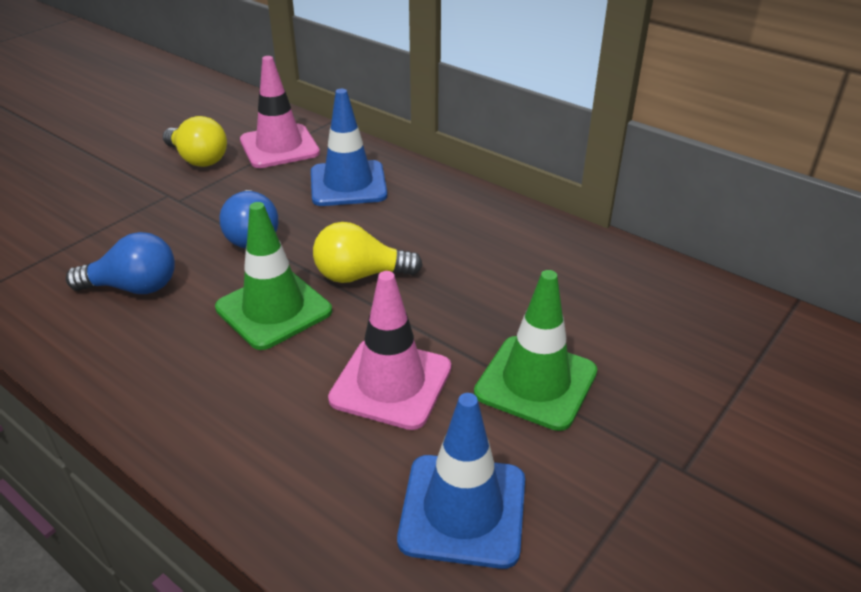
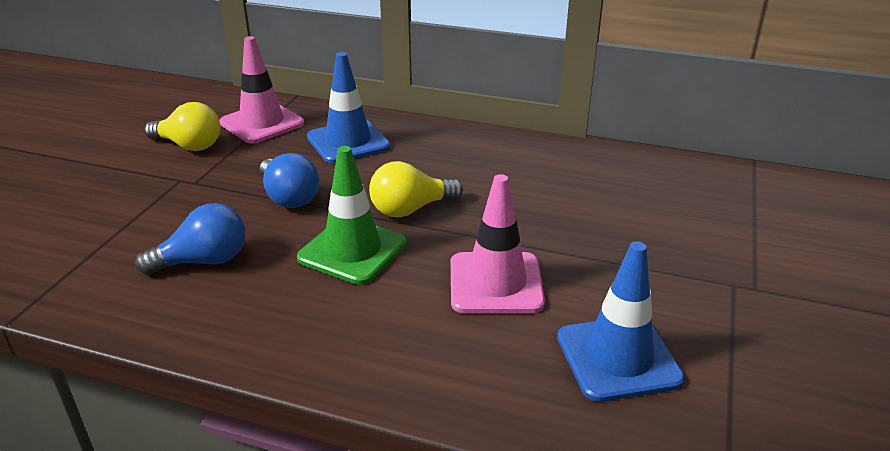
camera: 20 degrees left, 5 degrees down
(536, 382) = (609, 256): green traffic cone -> none

